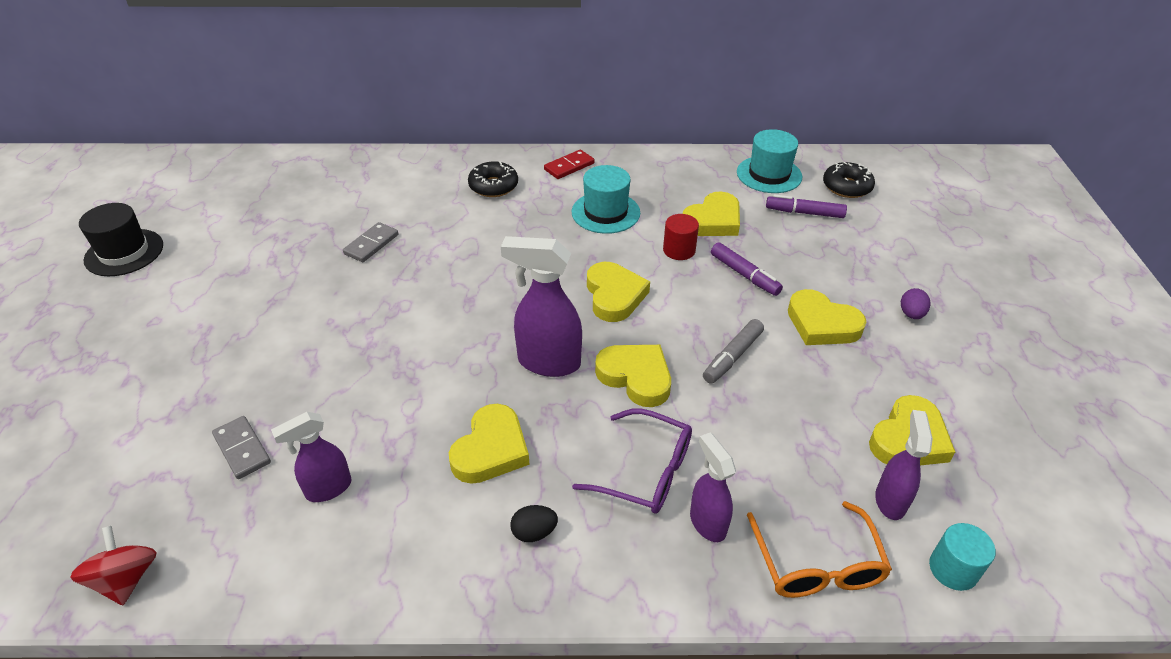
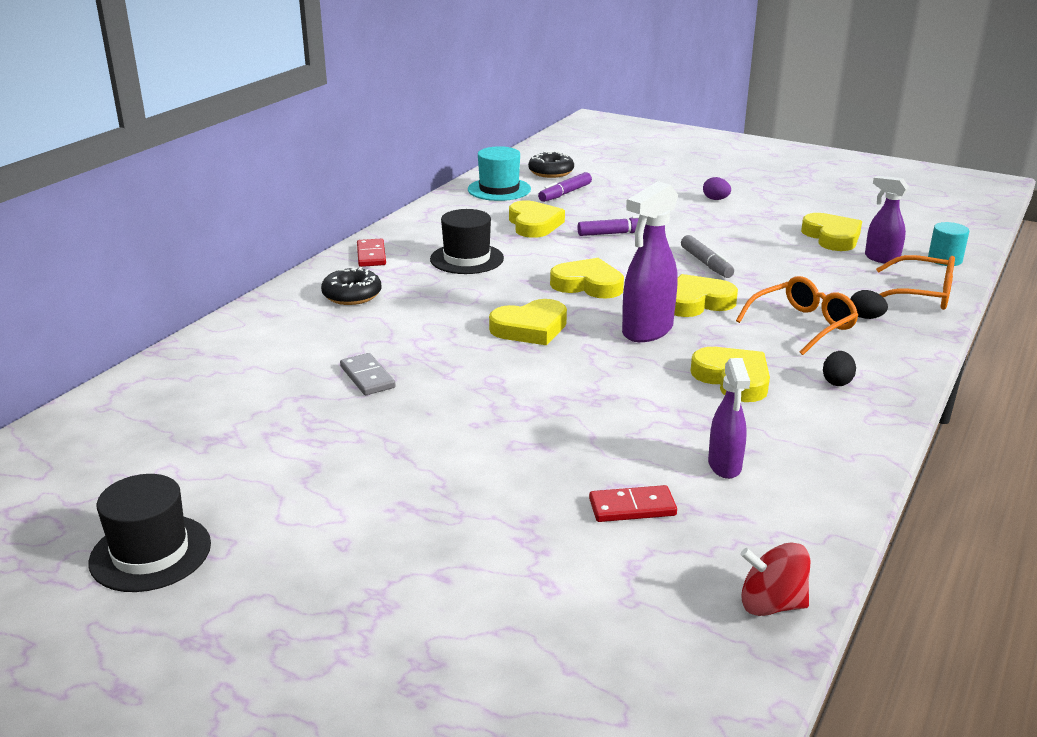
camera: 60 degrees left, 15 degrees down
(242, 449) = (632, 507): grey domino -> red domino
(605, 212) = (467, 259): turquoise hat -> black hat
(646, 472) = (803, 325): purple glasses -> orange glasses
(679, 250) = (557, 246): red cylinder -> none
(707, 522) = (865, 317): purple spray bottle -> black egg
(822, 324) = (699, 226): yellow heart -> yellow heart (530, 328)

